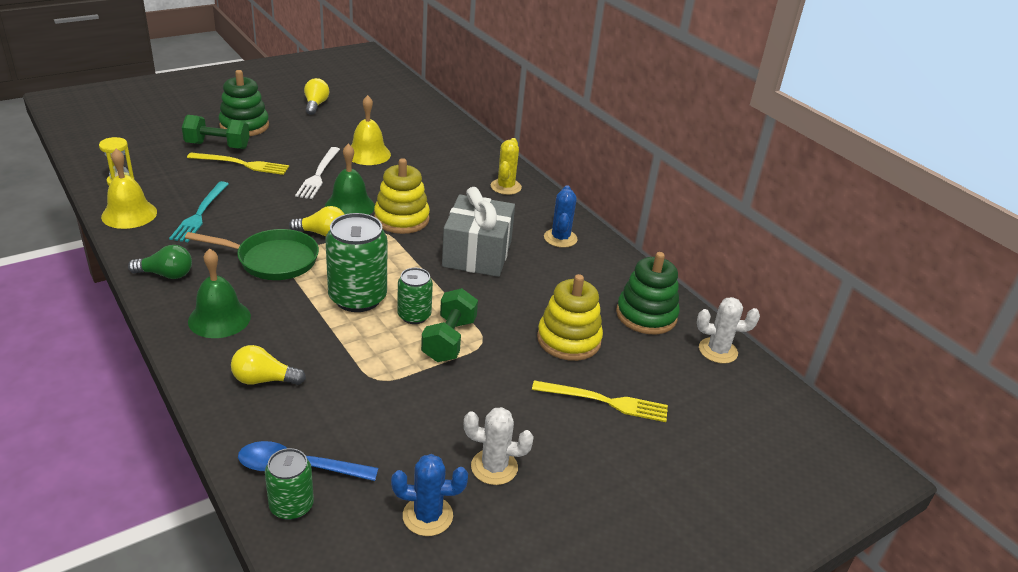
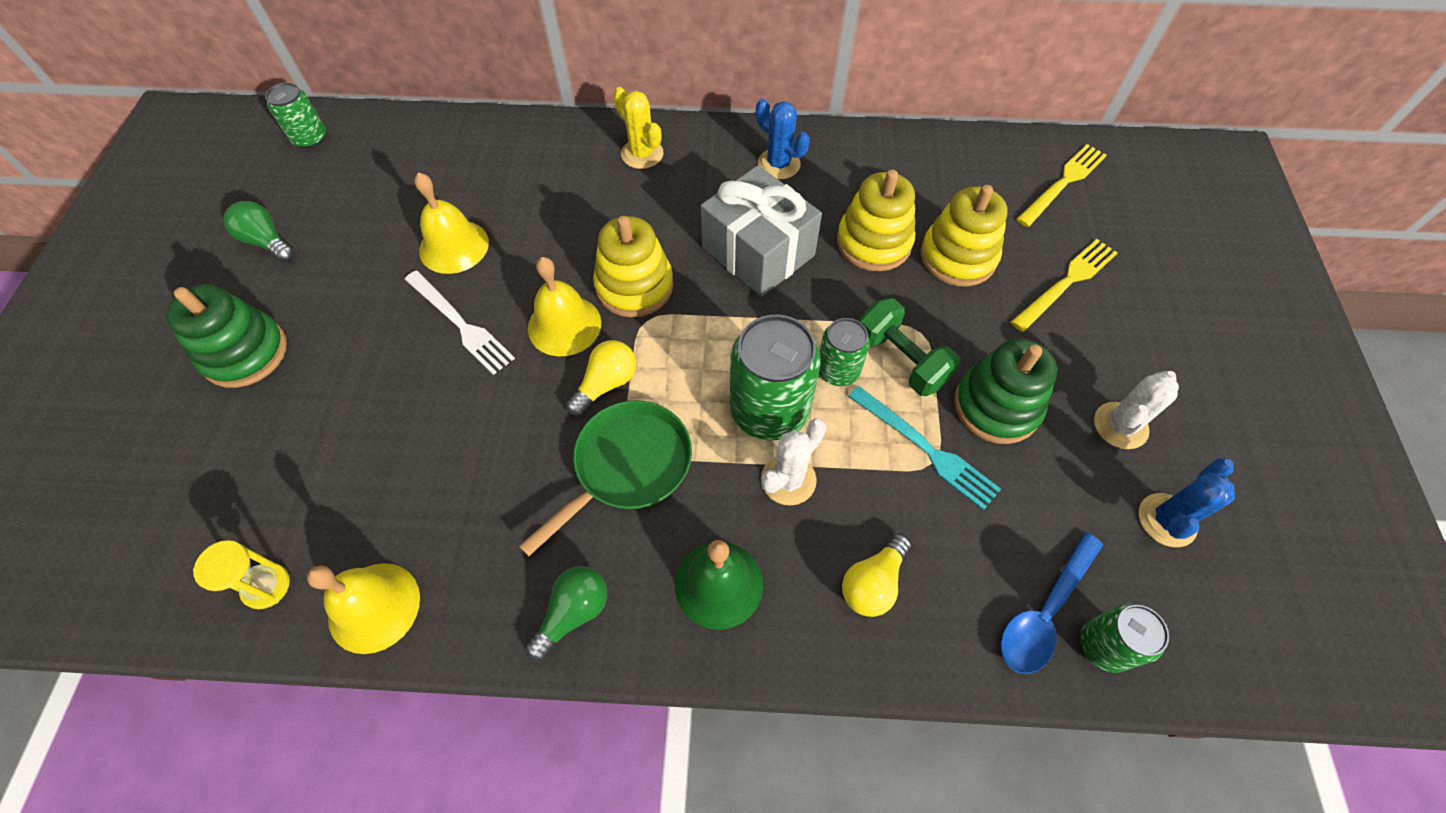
camera: 50 degrees left, 25 degrees up
(200, 214) = (447, 509): turquoise fork -> turquoise fork (925, 449)
(217, 146) = (273, 411): green dumbbell -> none
(242, 164) = (354, 402): yellow fork -> yellow fork (1063, 183)
(315, 105) = (267, 242): yellow light bulb -> green light bulb
(350, 206) = (564, 325): green bell -> yellow bell
(394, 89) = (310, 138): none -> green can
(538, 298) = (873, 242): none -> yellow stacking toy
(646, 315) = (953, 174): green stacking toy -> green stacking toy (996, 406)
(718, 351) = (1036, 155): white cactus -> white cactus (788, 480)

